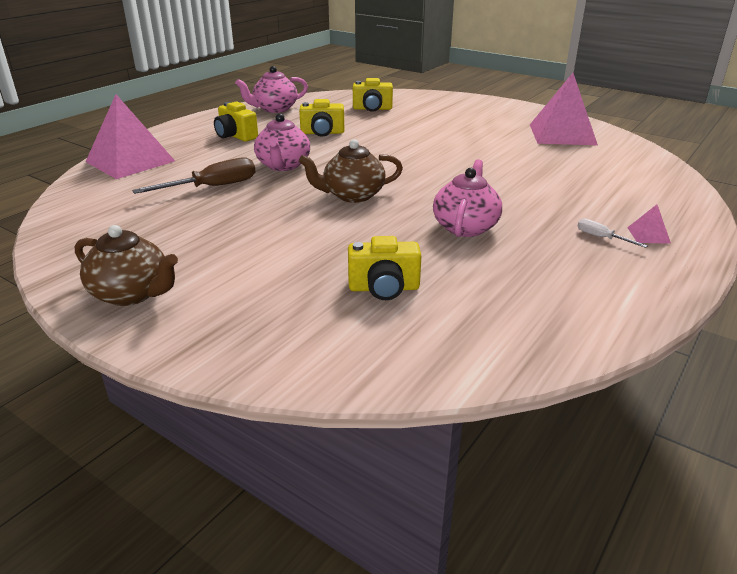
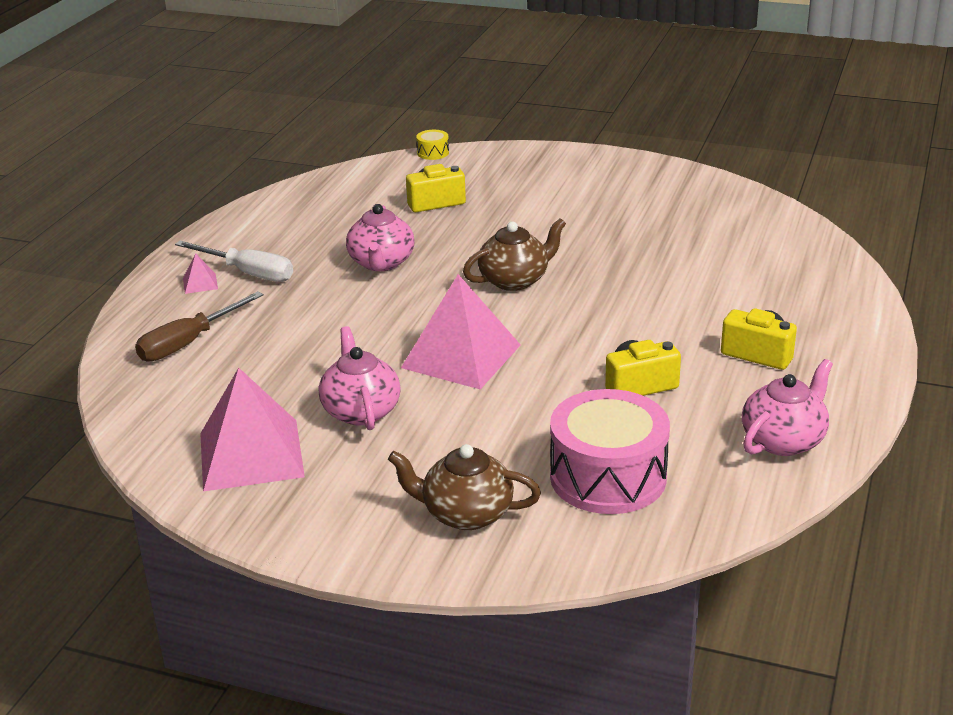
camera: 165 degrees right, 0 degrees up
(130, 161) = (826, 283): pink pyramid -> pink pyramid (461, 356)
(132, 293) = (617, 171): brown teapot -> brown teapot (466, 514)
(212, 187) = (677, 265): brown screwdriver -> brown screwdriver (188, 343)
(283, 165) = (632, 309): pink teapot -> pink teapot (360, 411)
(344, 387) = (433, 153): none -> yellow drum
(372, 109) = (608, 477): yellow camera -> pink drum
(601, 238) = (248, 273): white screwdriver -> white screwdriver, size x1.99

